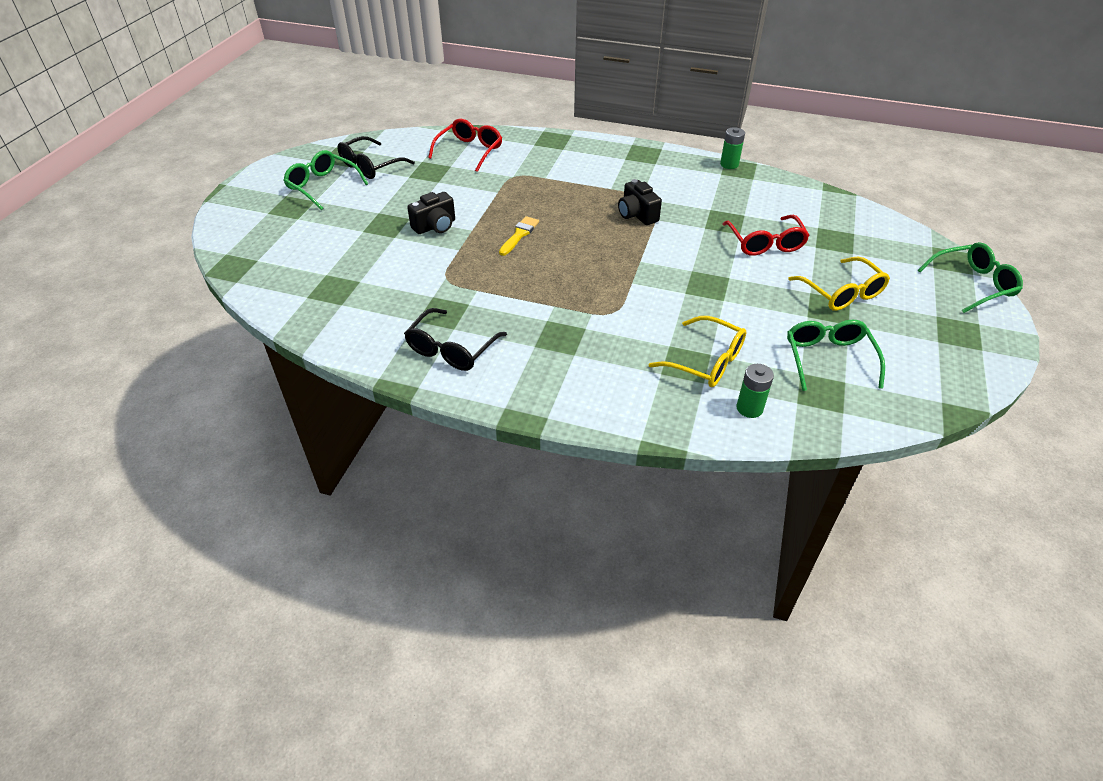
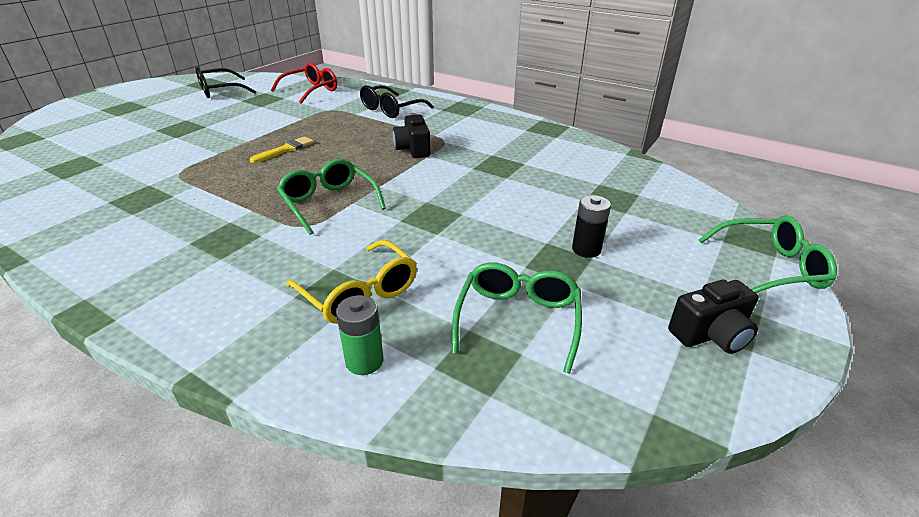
camera: 15 degrees right, 10 degrees down
(322, 186) = (166, 98): green glasses -> green glasses (328, 203)
(435, 226) = (219, 134): black camera -> black camera (710, 335)
(451, 349) = (105, 231): black glasses -> black glasses (391, 110)
(729, 164) = (540, 124): green battery -> none
(765, 243) = (528, 189): red glasses -> none
(842, 293) = (586, 249): yellow glasses -> black battery

